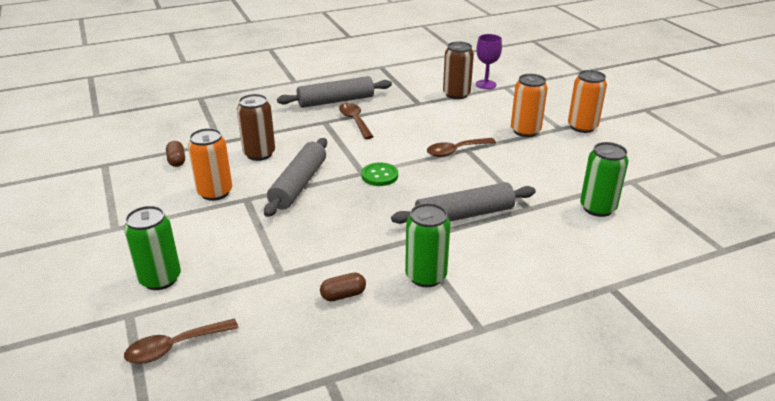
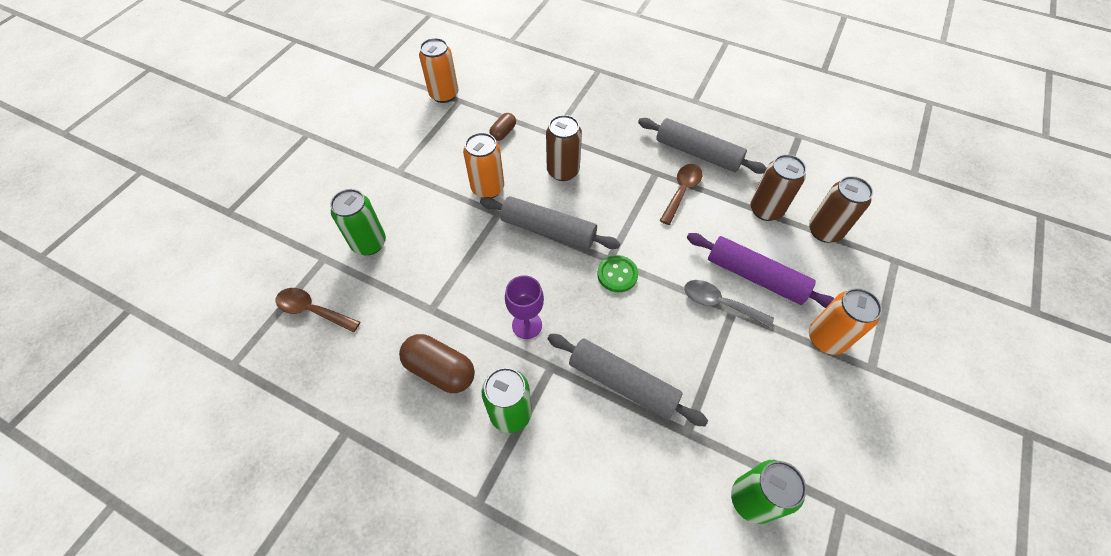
camera: 50 degrees right, 25 degrees up
(298, 185) = (548, 230): grey rolling pin -> grey rolling pin turned 45 degrees clockwise
(343, 295) = (440, 370): brown capsule -> brown capsule, size x1.78
(414, 103) = (765, 210): none -> brown can
(454, 130) = (755, 277): none -> purple rolling pin
(455, 151) = (719, 303): brown spoon -> grey spoon
(485, 84) = (877, 241): purple goblet -> purple goblet (527, 325)
(582, 127) = (901, 388): orange can -> orange can (444, 94)

